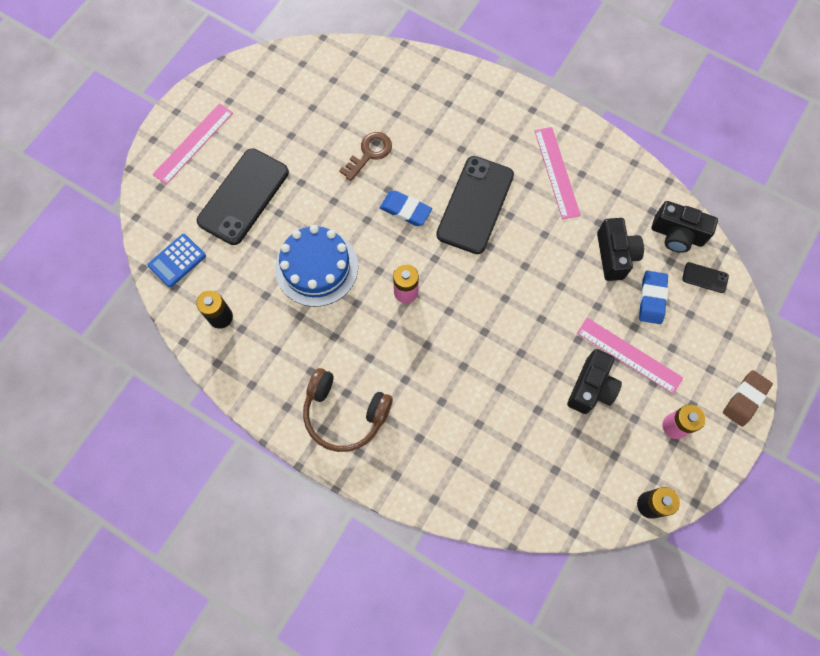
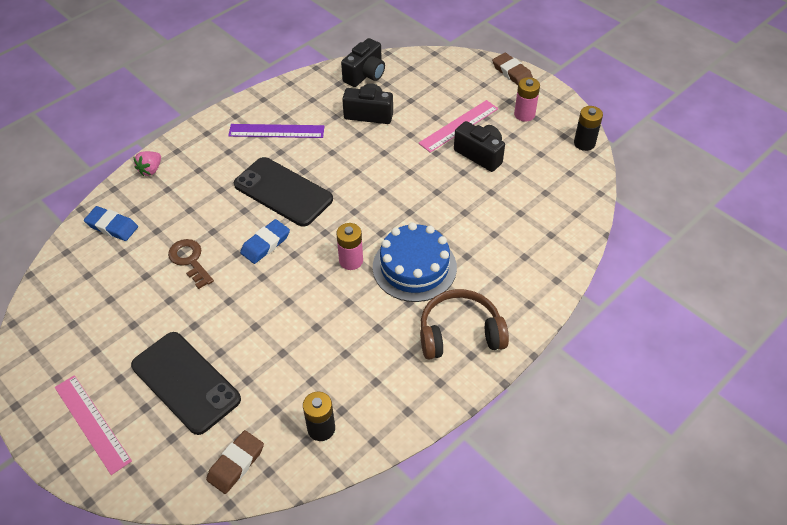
camera: 75 degrees left, 20 degrees down
(177, 261) = (236, 464): blue calculator -> brown eraser
(316, 267) = (297, 329): blue cake -> blue cake (414, 267)
(344, 414) = (460, 333): brown headphones -> brown headphones turned 135 degrees counterclockwise
(468, 80) = (150, 170): none -> pink strawberry
(557, 172) = (276, 131): pink ruler -> purple ruler
(652, 299) = (415, 101): blue eraser -> blue eraser (112, 226)
(705, 277) = (407, 69): black phone -> none

